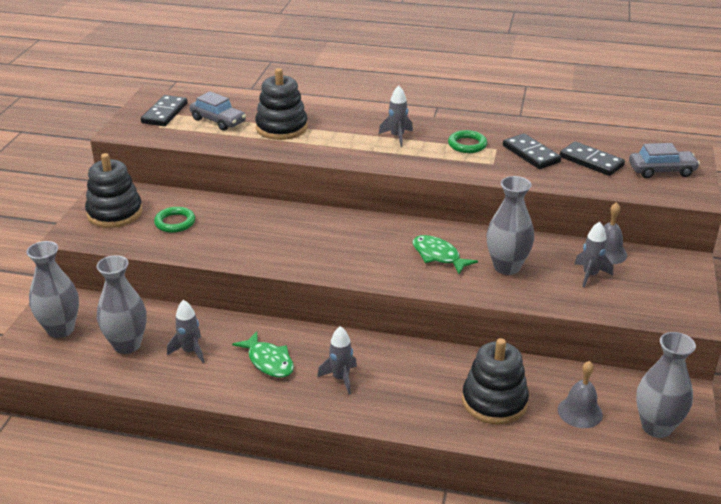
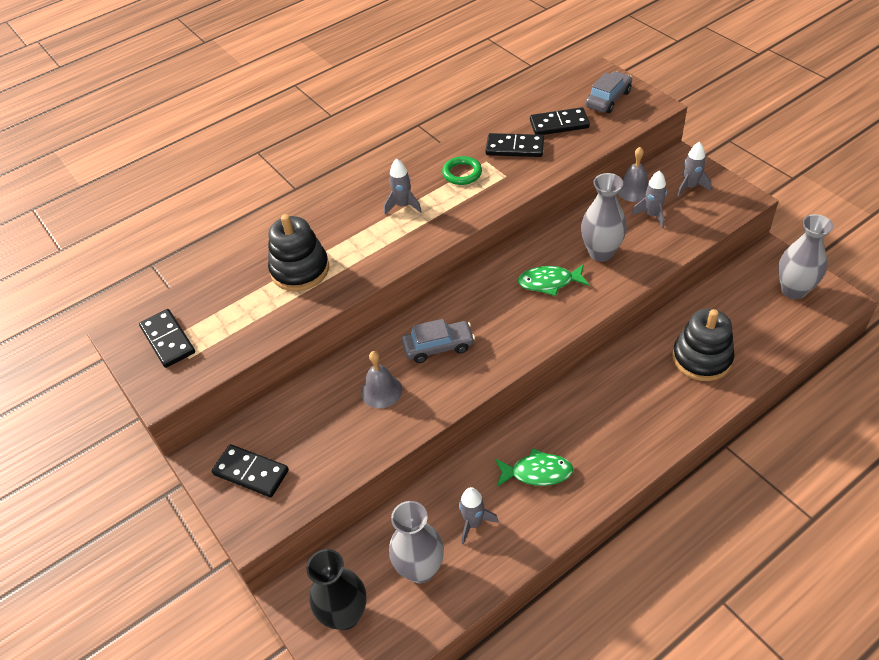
camera: 45 degrees left, 15 degrees up
(61, 329) = (345, 615): grey vase -> black vase
(115, 213) = (251, 472): black stacking toy -> black domino
(175, 222) = (319, 432): green ring -> none
(218, 121) = (232, 307): grey car -> grey car (438, 346)
(341, 378) = (600, 435): grey rocket -> grey rocket (690, 187)
(580, 412) = (749, 319): grey bell -> grey bell (381, 391)

